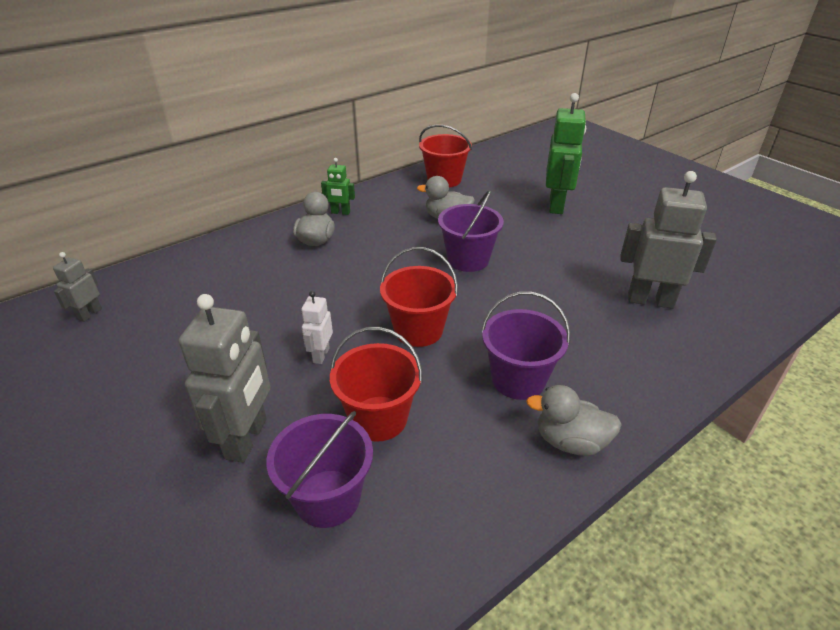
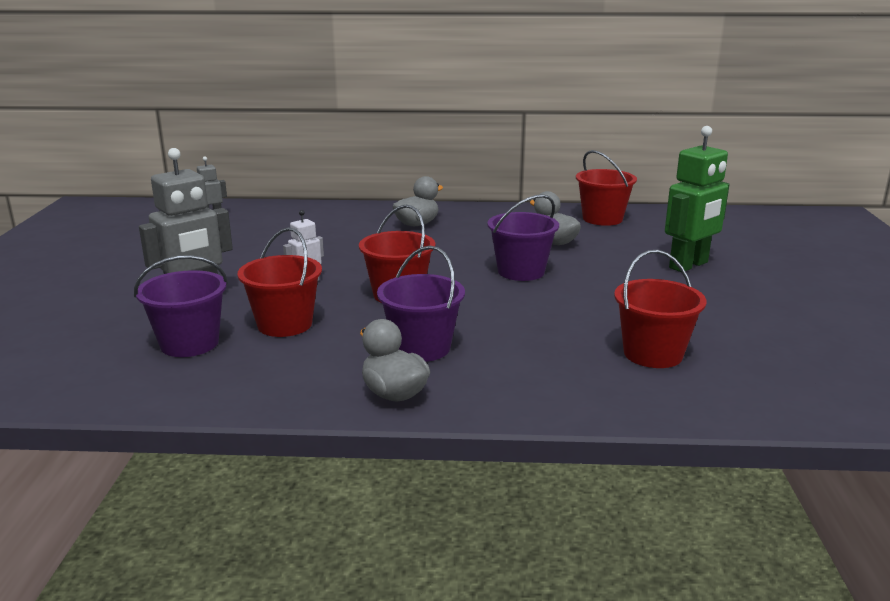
camera: 40 degrees right, 15 degrees down
(340, 212) = (466, 214): green robot -> none
(650, 300) = (653, 354): grey robot -> red bucket

